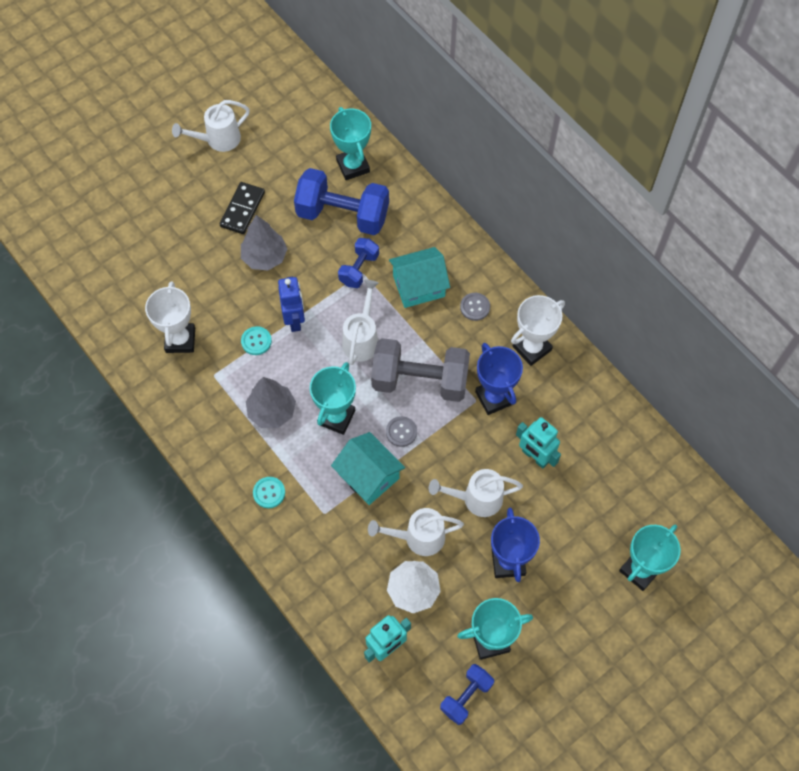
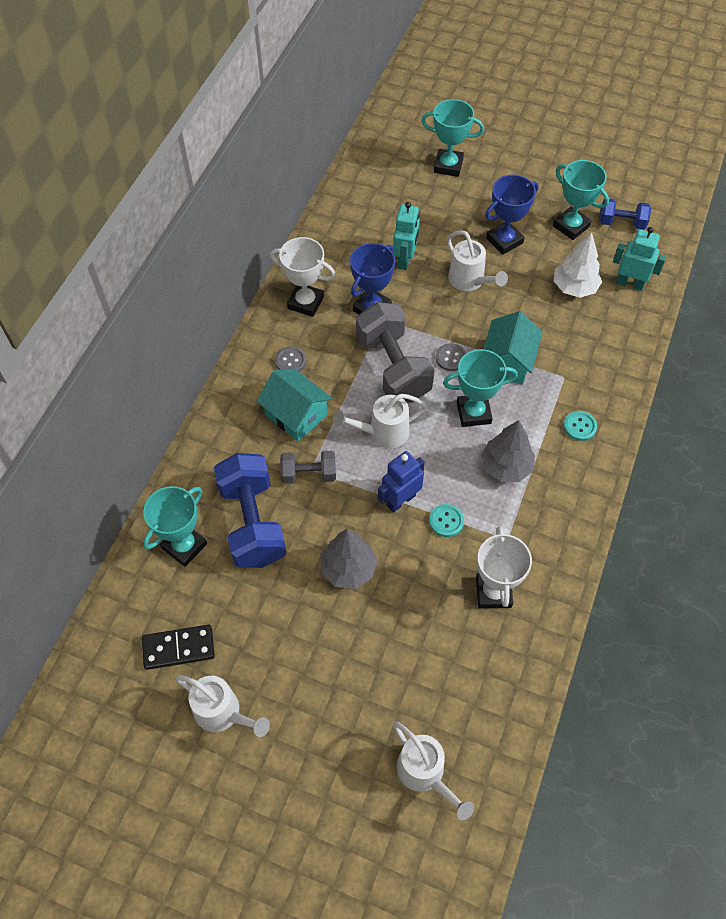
camera: 120 degrees left, 5 degrees down
(180, 340) = (493, 592): white trophy -> white trophy turned 60 degrees counterclockwise
(242, 209) = (303, 626): black domino -> black domino (178, 648)
(359, 269) = (309, 474): blue dumbbell -> grey dumbbell
(418, 537) = (531, 304): white watering can -> white watering can (425, 774)

